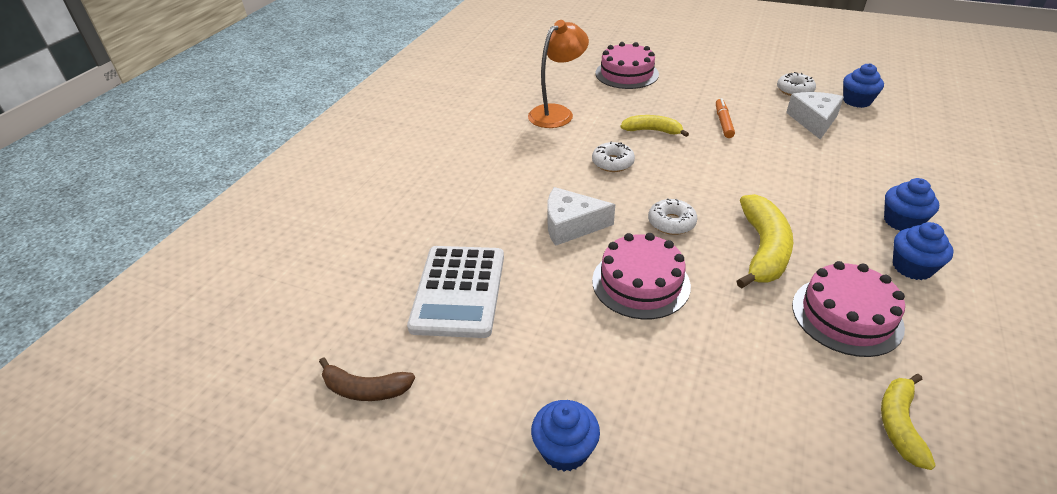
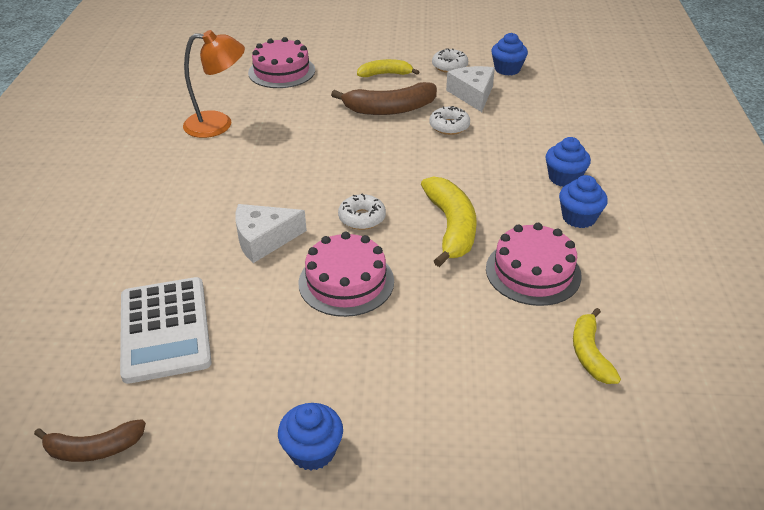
camera: 20 degrees left, 0 degrees up
(557, 113) = (218, 124): orange lamp -> orange lamp turned 60 degrees clockwise
(612, 163) = (290, 168): white donut -> white donut (449, 126)
(652, 131) = (322, 128): yellow banana -> yellow banana (385, 74)
(723, 122) = (389, 109): orange marker -> brown banana

